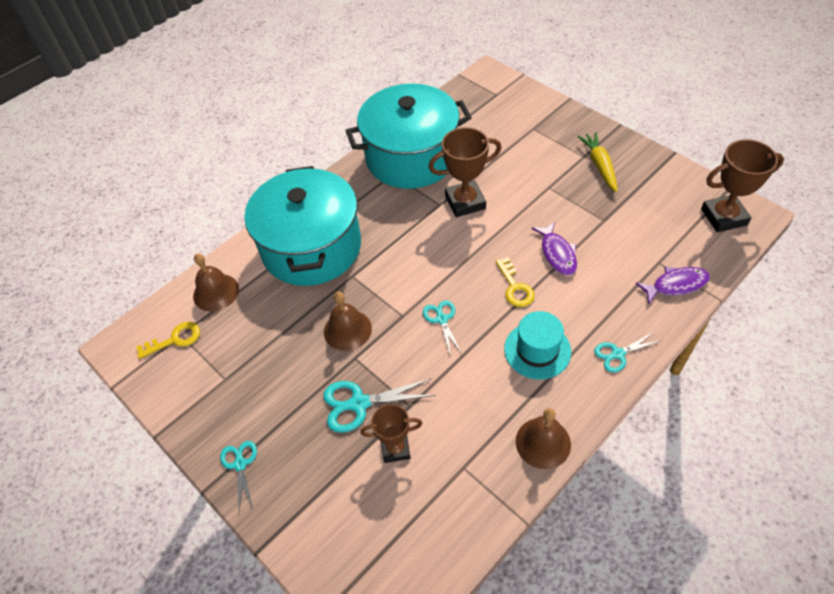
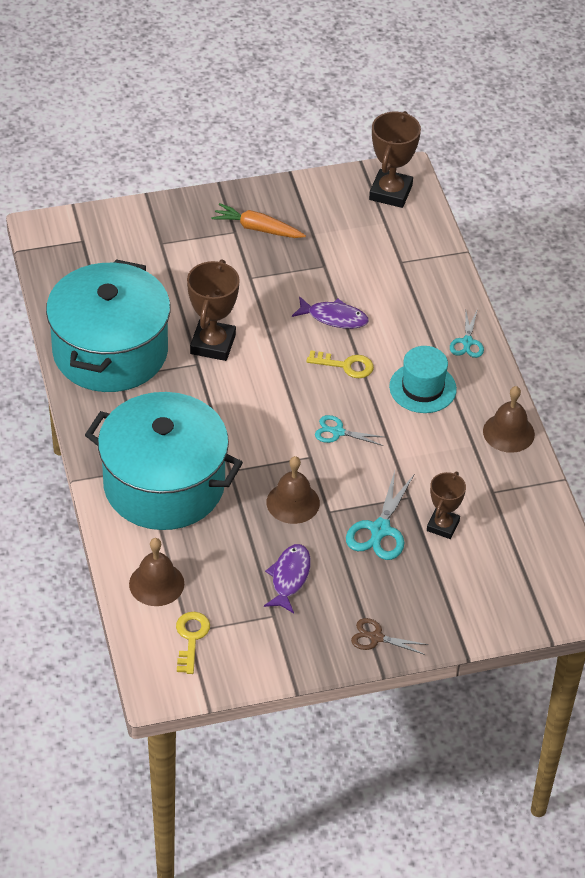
camera: 65 degrees left, 5 degrees down
(240, 464) = (376, 637): turquoise scissors -> brown scissors
(599, 166) = (257, 228): yellow carrot -> orange carrot
(676, 285) = (432, 266): purple fish -> purple fish (289, 577)

